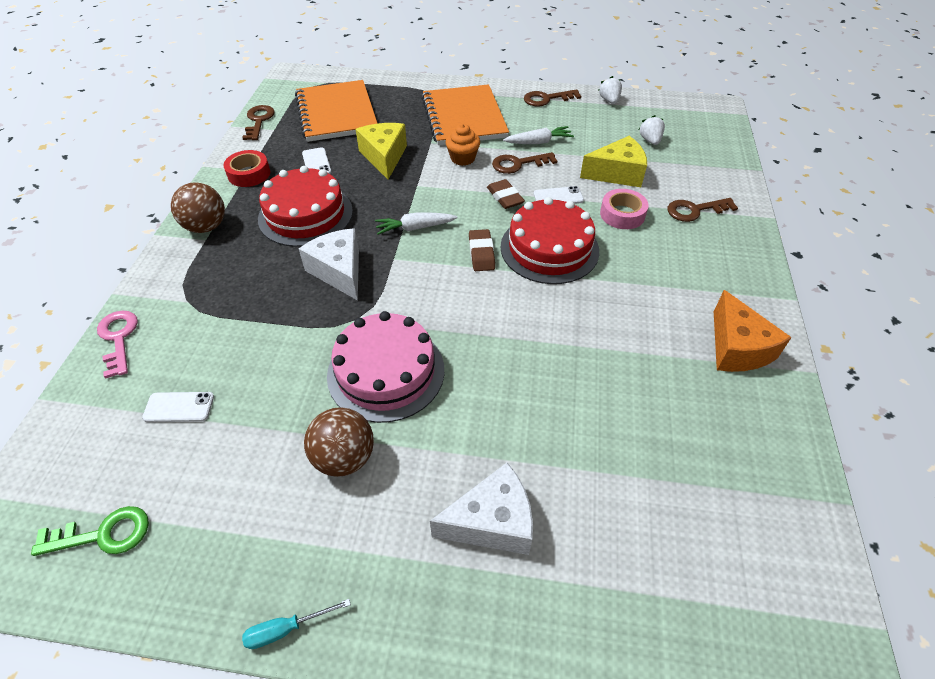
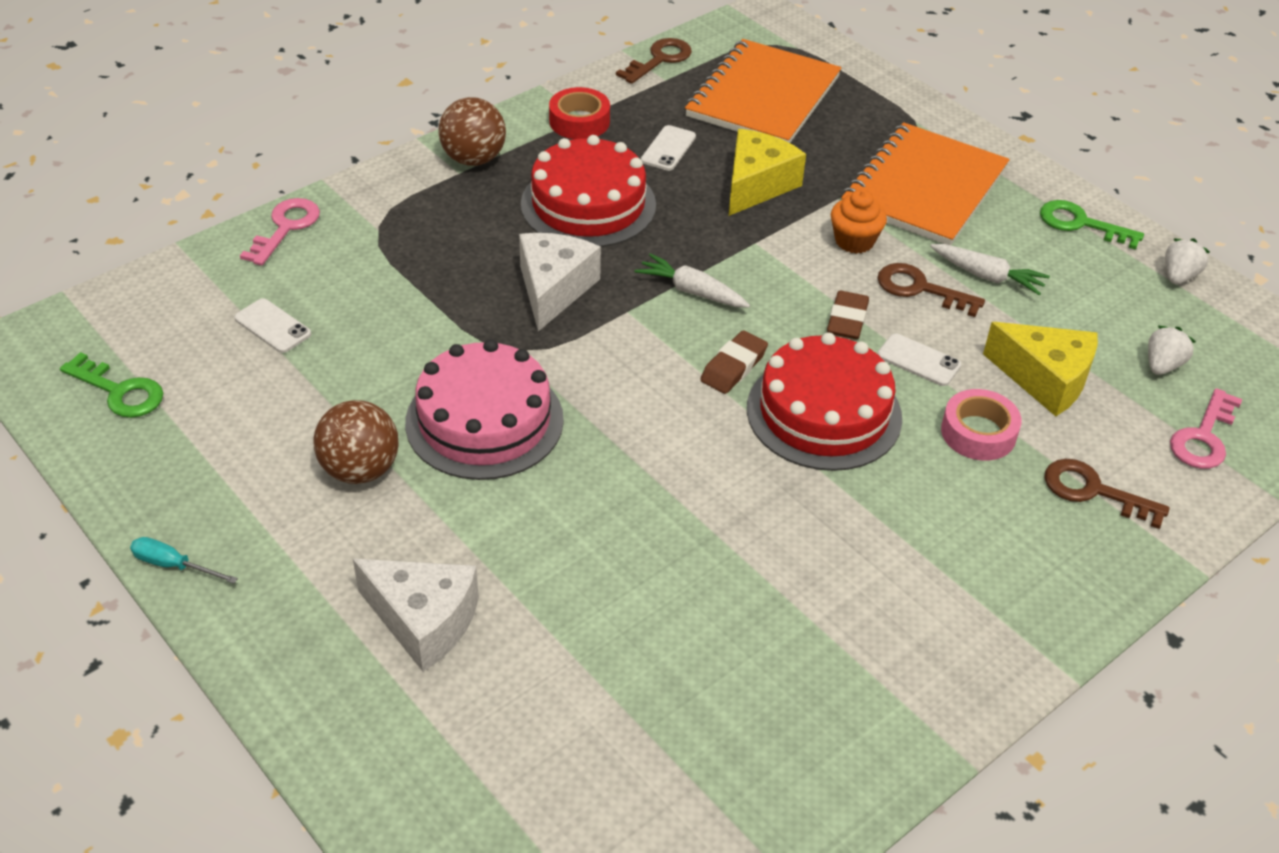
camera: 40 degrees right, 5 degrees down
(547, 99) = (1081, 224): brown key -> green key
(701, 161) = (1203, 437): none -> pink key
(737, 348) = (909, 671): orange cheese -> none

